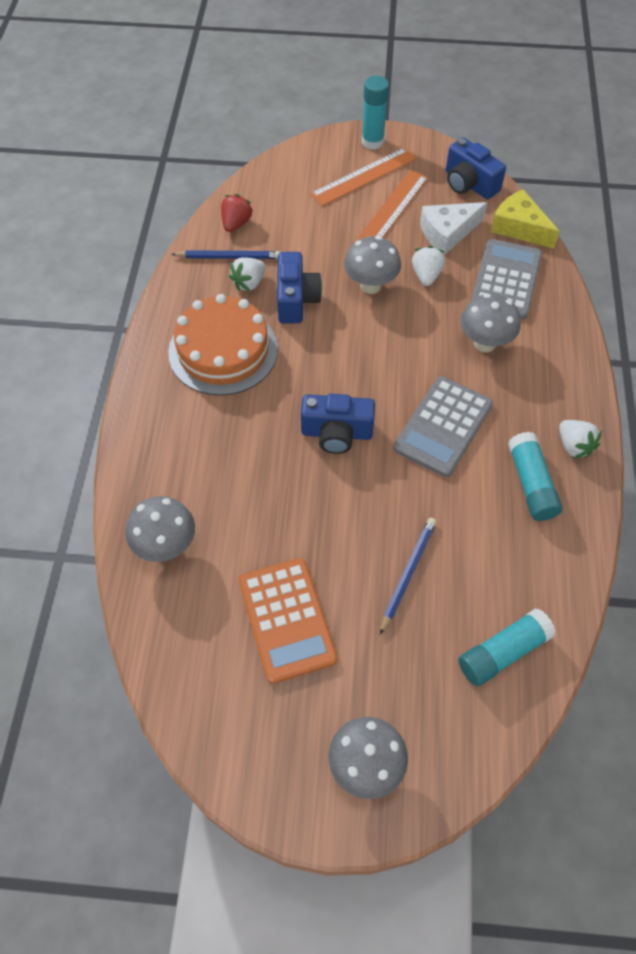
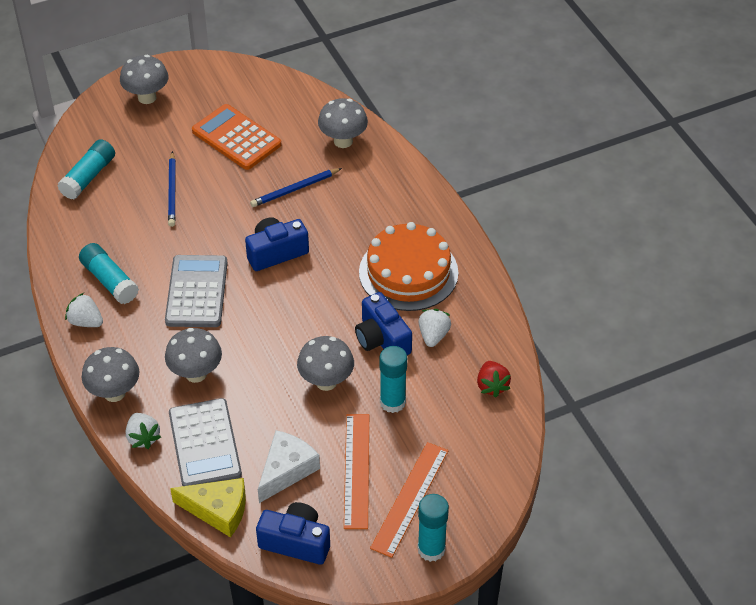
camera: 150 degrees right, 10 degrees down
(229, 257) = (470, 351): blue pencil -> blue pencil (295, 189)
(326, 245) = (392, 402): none -> turquoise glue stick
(426, 275) = (281, 414): white strawberry -> white strawberry (143, 438)
(570, 359) = (114, 393): none -> grey mushroom

